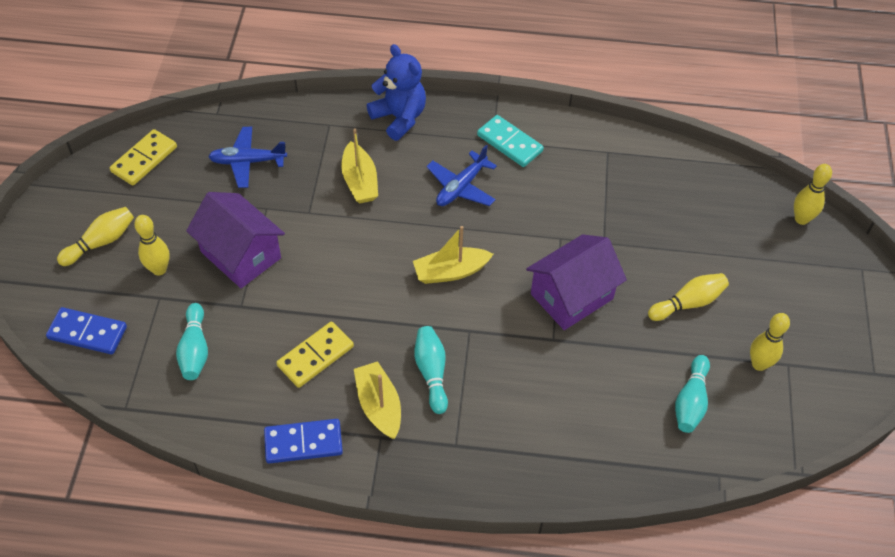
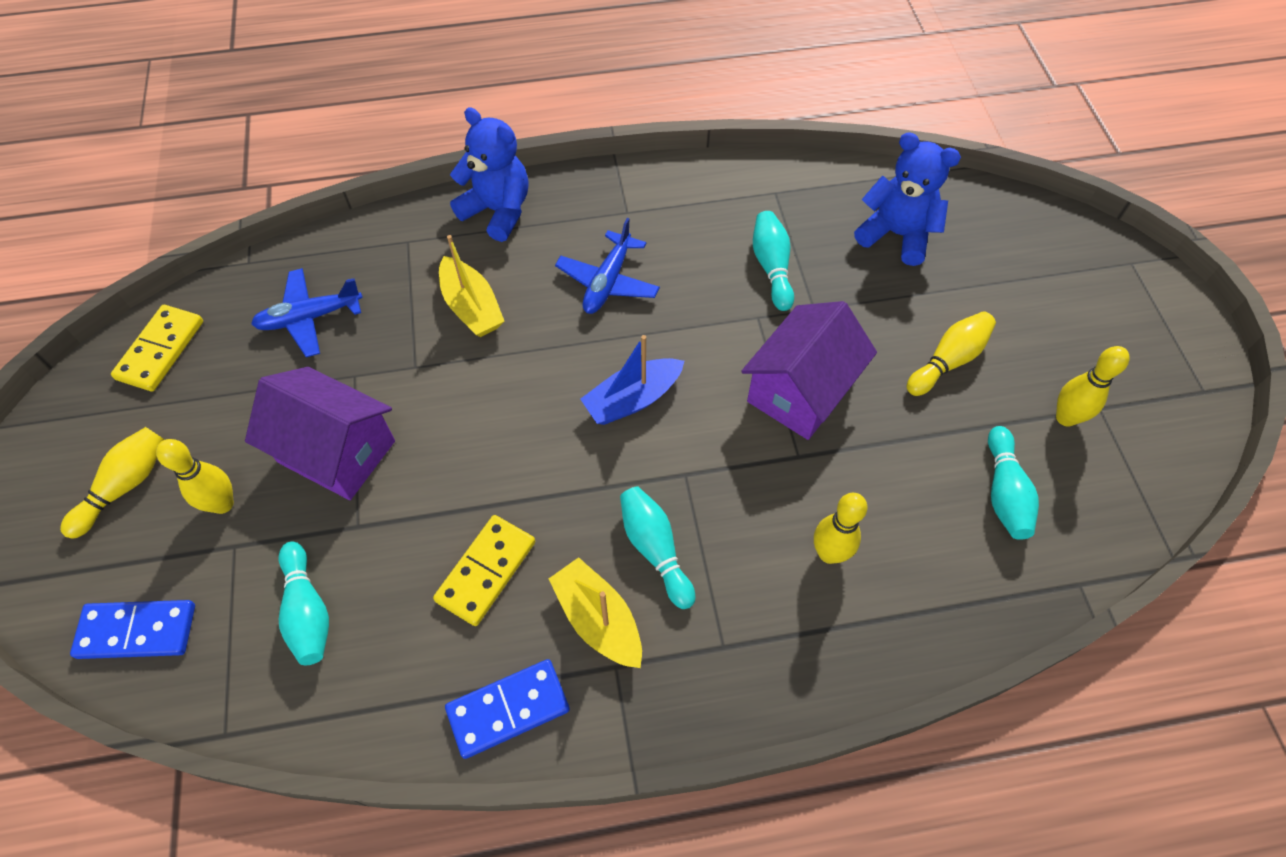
camera: 15 degrees left, 5 degrees up
(450, 272) = (633, 399): yellow boat -> blue boat
(510, 143) = (650, 210): turquoise domino -> none
(584, 205) = (772, 267): none -> turquoise bowling pin
(687, 204) = (896, 235): none -> blue teddy bear
(801, 219) = (1037, 219): yellow bowling pin -> yellow bowling pin (829, 553)

